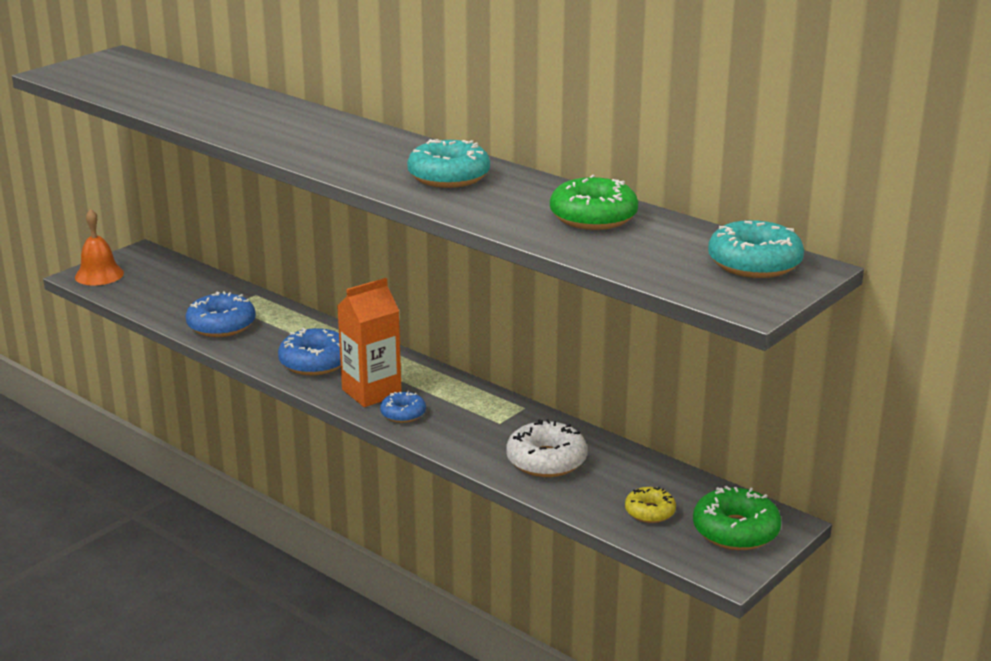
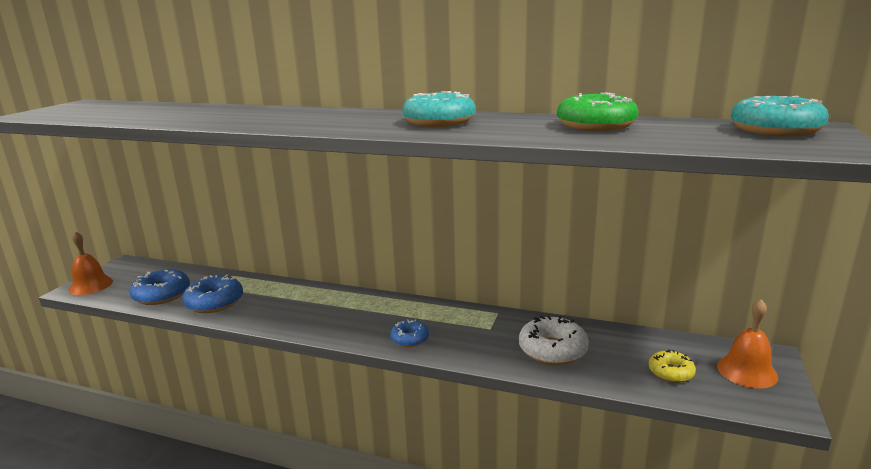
camera: 20 degrees left, 5 degrees down
(315, 362) = (309, 314): blue donut -> blue donut (162, 295)
(371, 392) = (371, 327): orange carton -> none
(735, 531) = (747, 371): green donut -> orange bell

